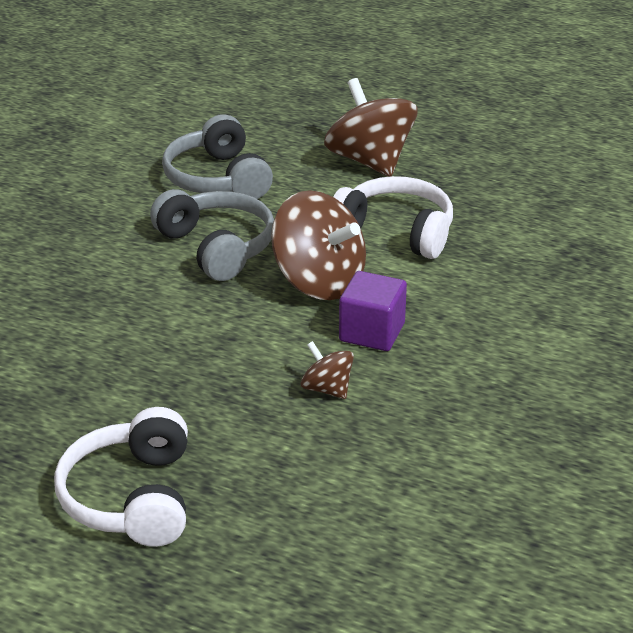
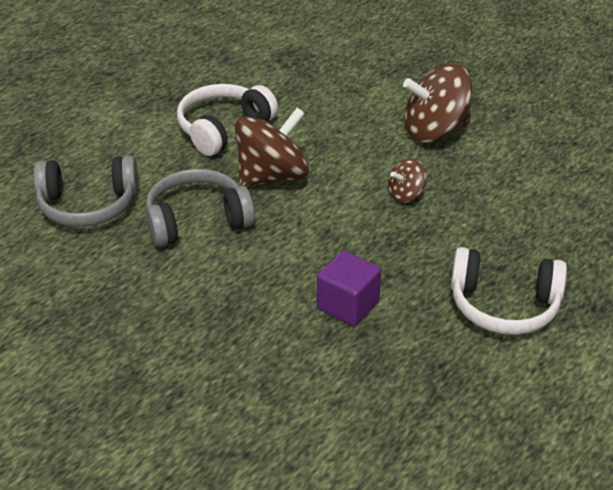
camera: 75 degrees left, 5 degrees up
(370, 161) = (113, 121): brown spinning top -> brown spinning top (435, 131)
(372, 332) = (346, 163): purple cube -> purple cube (348, 305)

